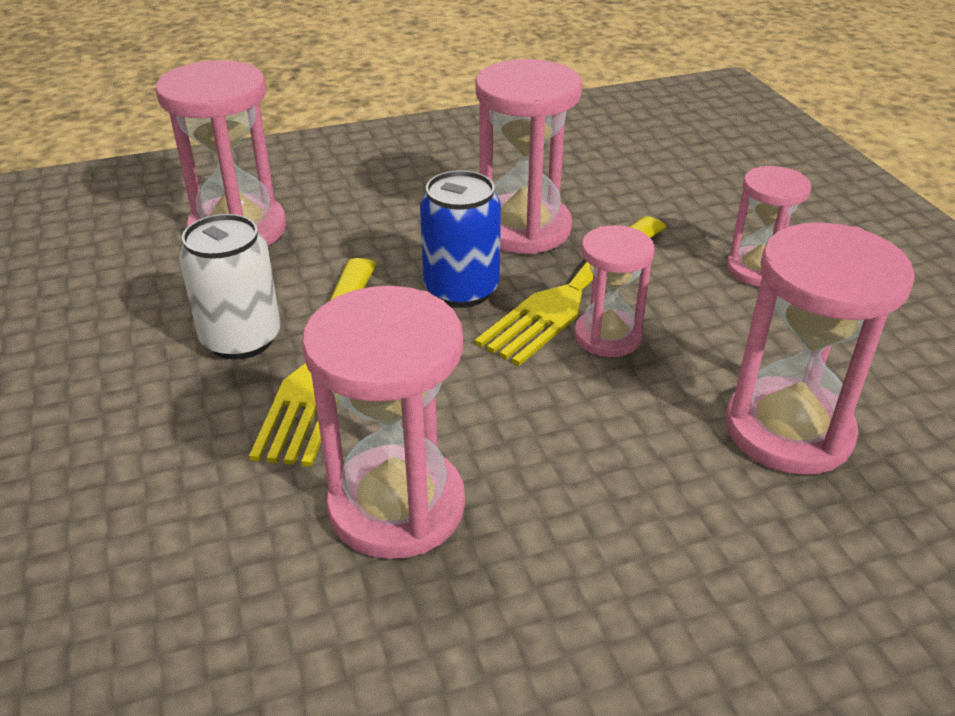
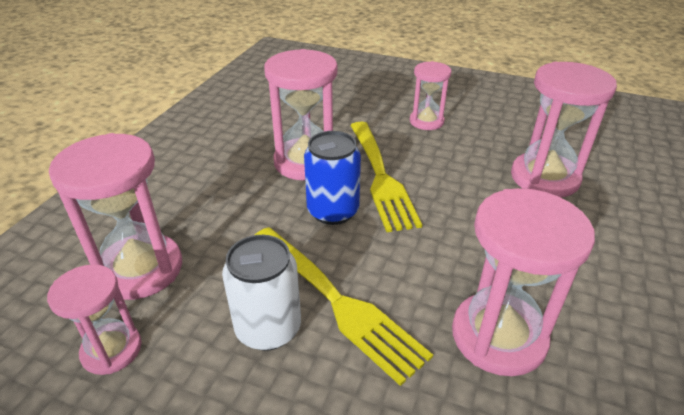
camera: 50 degrees left, 0 degrees up
(607, 336) = (428, 187): pink hourglass -> pink hourglass (112, 350)

